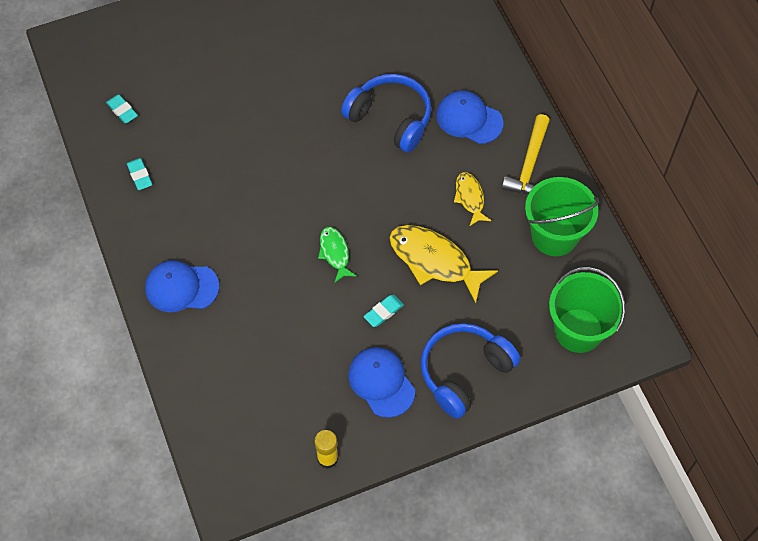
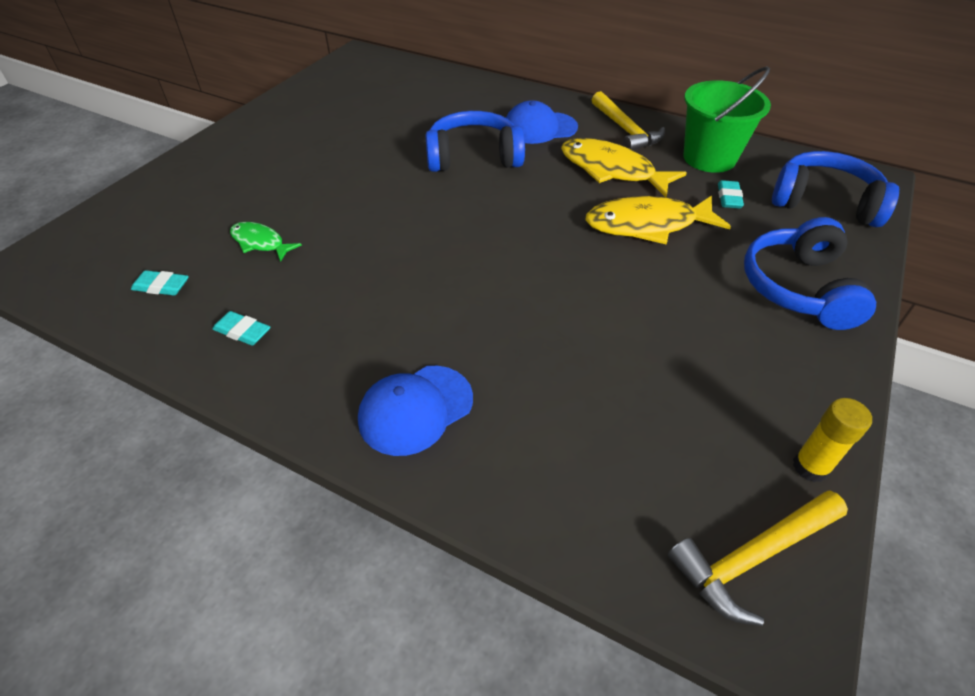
camera: 40 degrees left, 15 degrees down
(250, 468) = (752, 557): none -> yellow hammer
(335, 253) = (551, 272): green fish -> green fish (260, 242)
(381, 382) = (747, 348): blue cap -> none
(383, 312) = (661, 289): turquoise eraser -> turquoise eraser (729, 198)
(470, 198) = (612, 170): yellow fish -> yellow fish, size x1.81
(578, 330) = (824, 202): green bucket -> blue headphones

